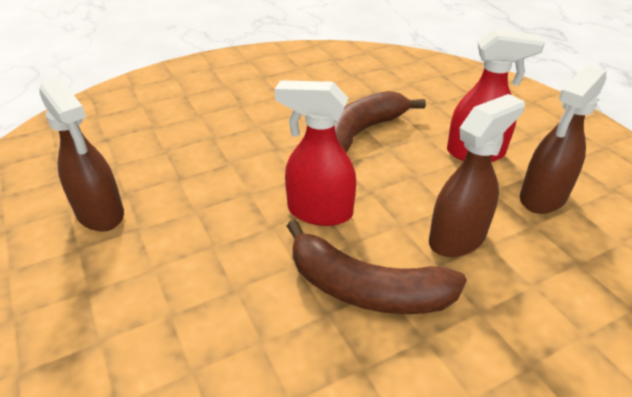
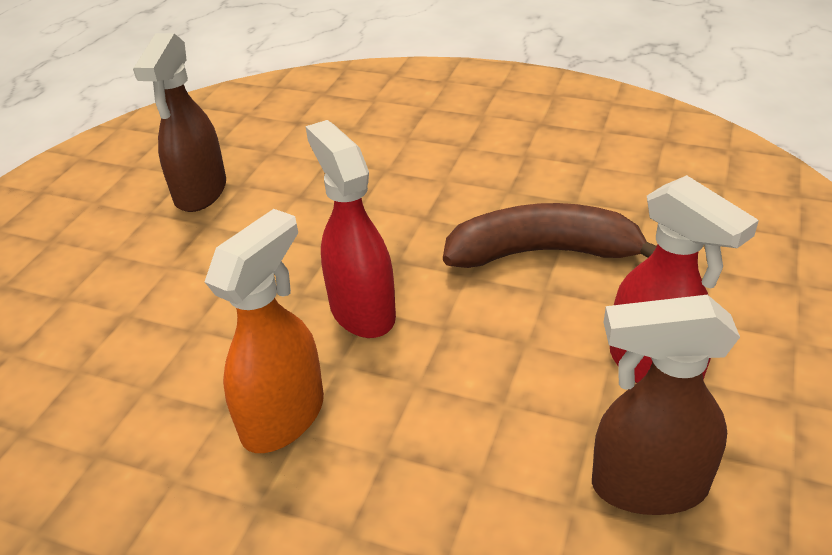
camera: 50 degrees right, 0 degrees up
(366, 289) = (284, 416): brown banana -> orange spray bottle
(458, 238) = (453, 444): brown spray bottle -> none

